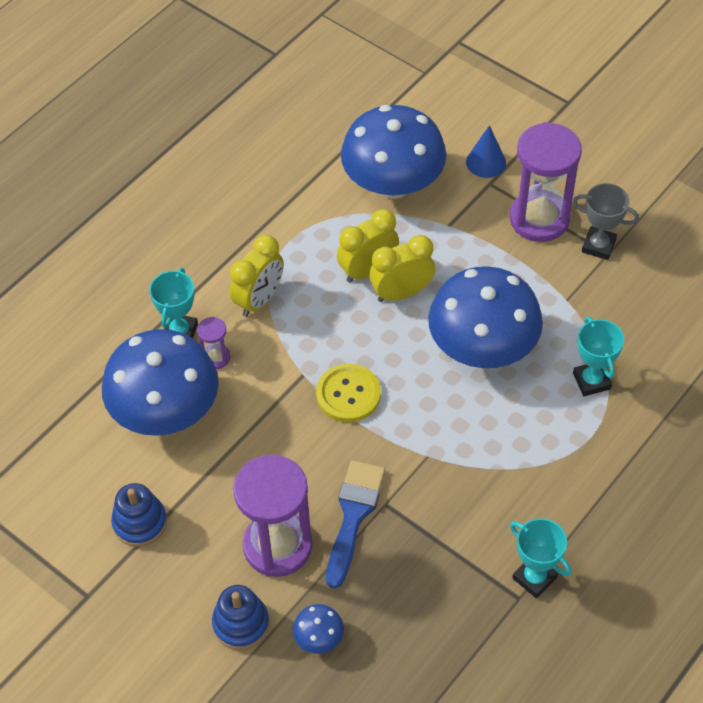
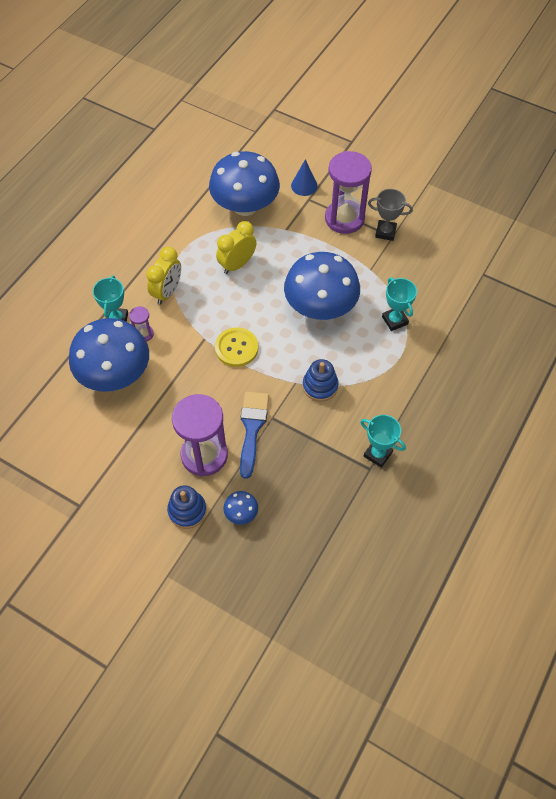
camera: 10 degrees left, 5 degrees up
(140, 522) = (108, 451): blue stacking toy -> blue stacking toy (320, 386)
(401, 293) = (261, 277): yellow clock -> none

